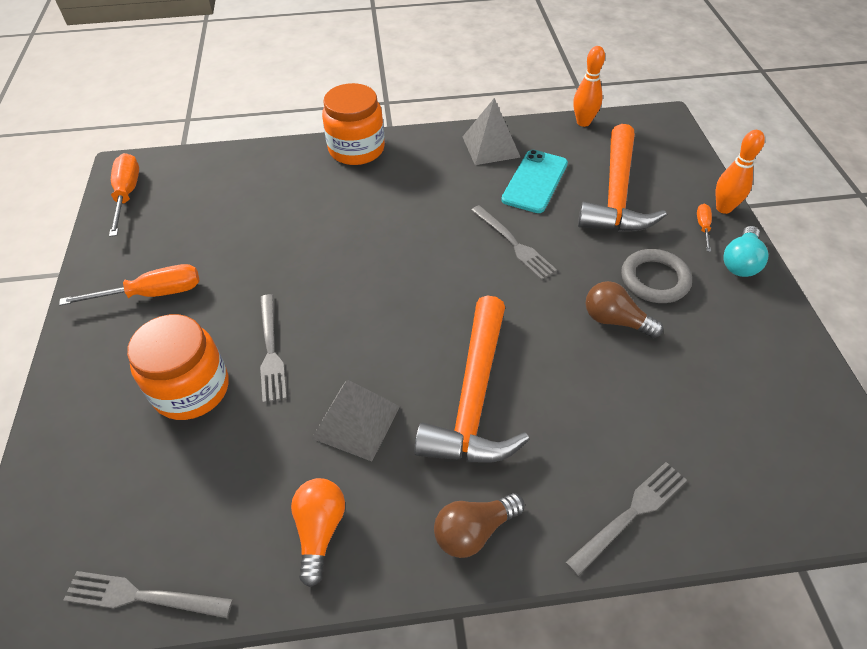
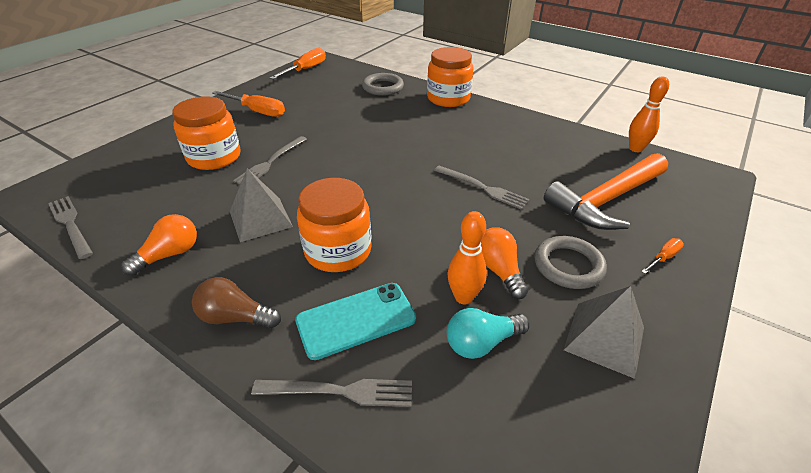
camera: 40 degrees right, 10 degrees down
(264, 171) = (383, 87): none -> grey ring
(474, 398) = (338, 250): orange hammer -> orange jar
(491, 146) = (540, 132): grey pyramid -> grey pyramid (604, 338)
(513, 244) = (483, 188): grey fork -> grey fork turned 60 degrees counterclockwise
(535, 181) = (547, 163): turquoise phone -> turquoise phone (356, 320)
(615, 320) = (498, 270): brown light bulb -> orange light bulb
(723, 208) = (703, 256): orange bowling pin -> orange bowling pin (463, 297)
(740, 262) = (672, 300): turquoise light bulb -> turquoise light bulb (481, 342)

